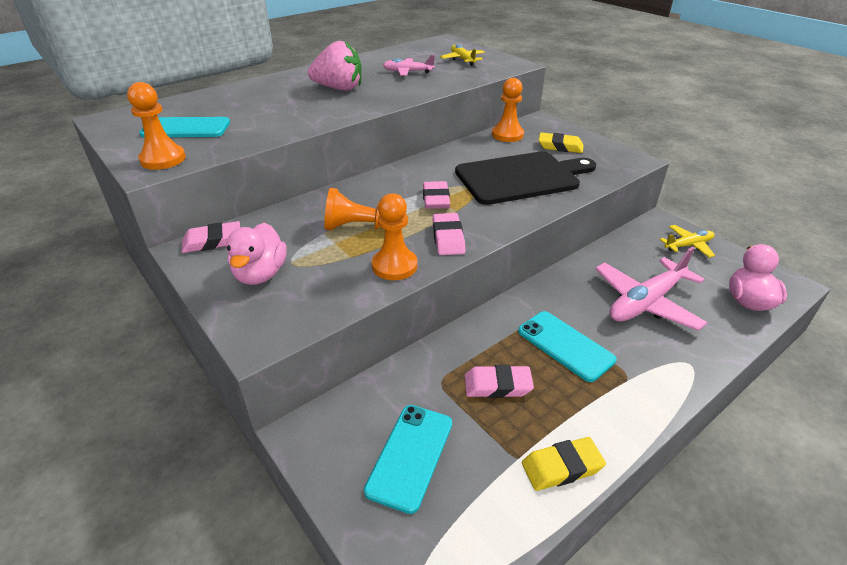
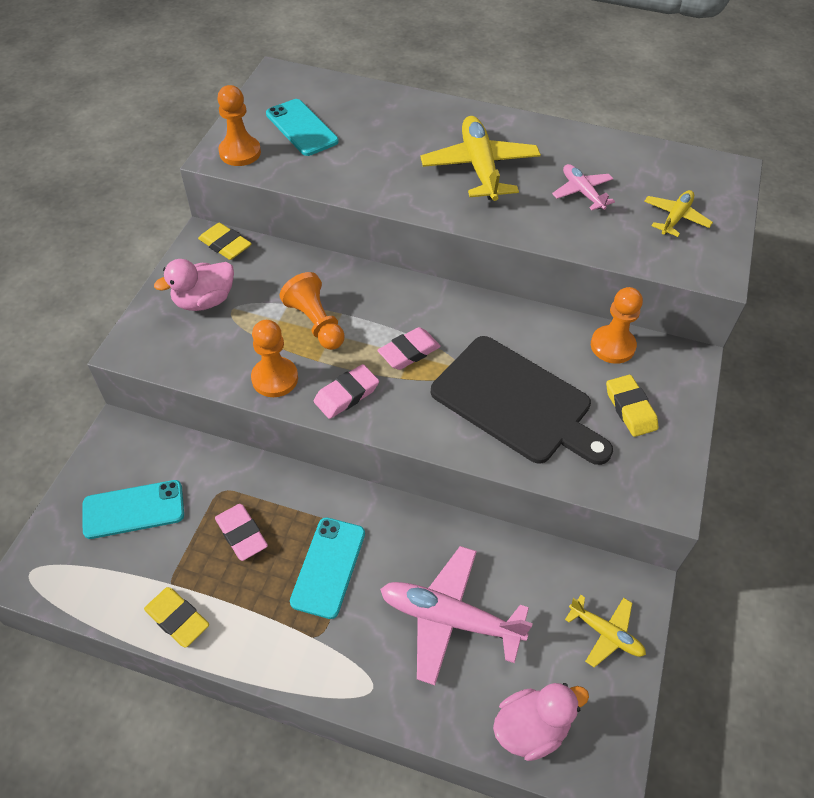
camera: 55 degrees right, 15 degrees up
(212, 241) = (225, 245): pink eraser -> yellow eraser
(339, 89) = (480, 167): pink strawberry -> yellow plane

